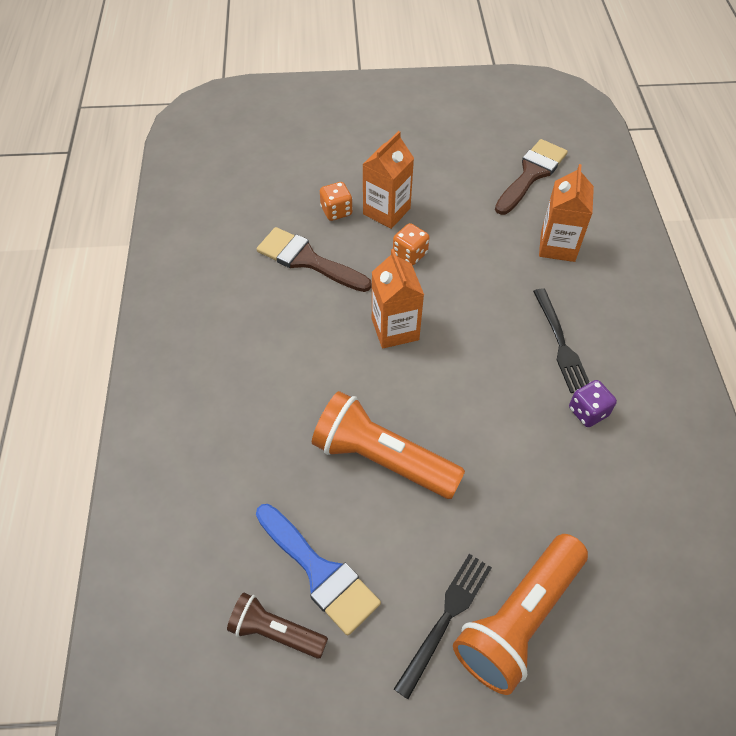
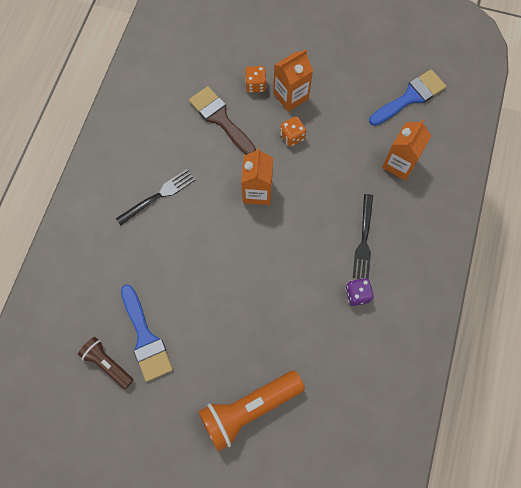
camera: 20 degrees right, 15 degrees up
(381, 458) = (211, 279): orange flashlight -> none
(446, 618) = (207, 392): black fork -> black fork (158, 196)
(531, 174) = (410, 97): brown brush -> blue brush

